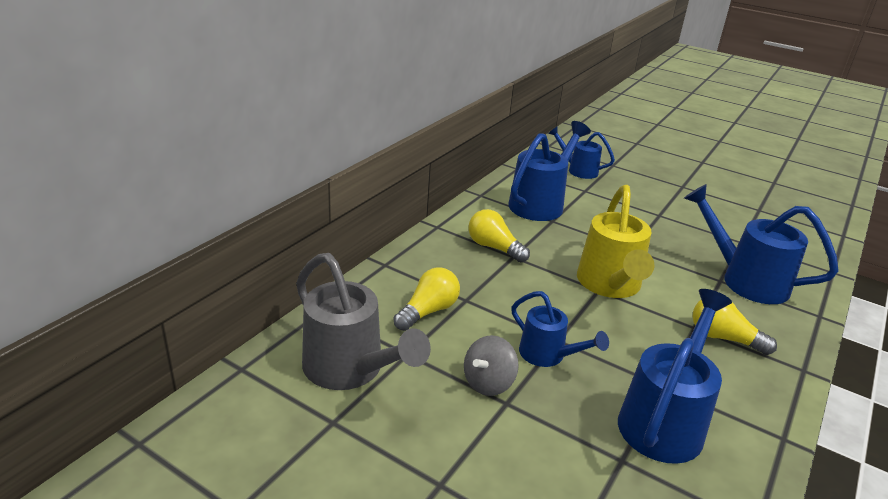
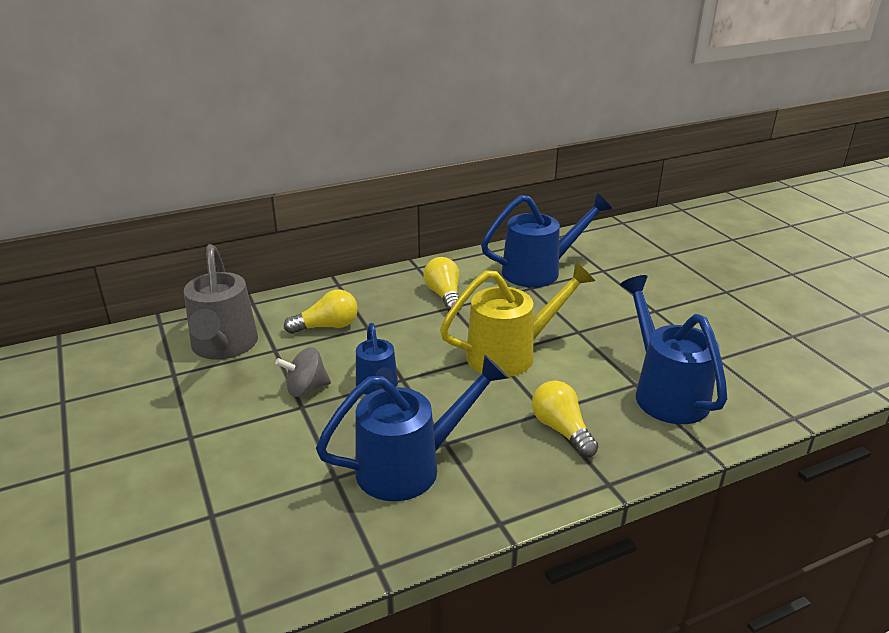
camera: 35 degrees right, 0 degrees up
(578, 170) = (622, 251): blue watering can -> none
(610, 285) = (510, 354): yellow watering can -> yellow watering can turned 150 degrees counterclockwise

